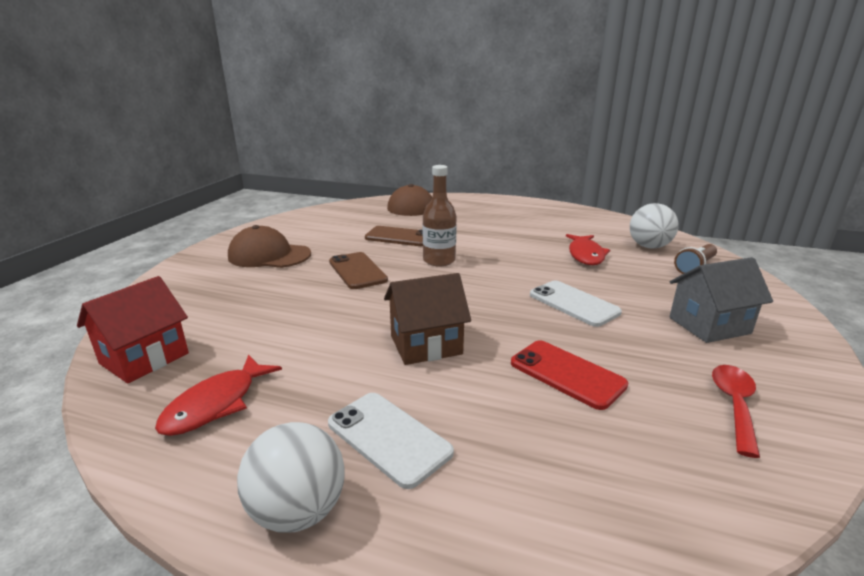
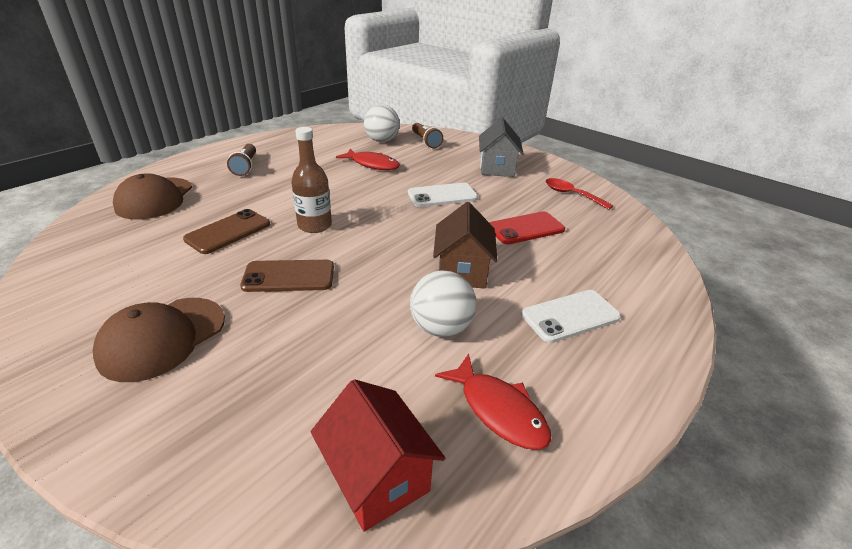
camera: 70 degrees left, 10 degrees up
(298, 511) = (634, 371): white ball -> white ball (441, 327)
(500, 215) = (245, 166): none -> brown flashlight

